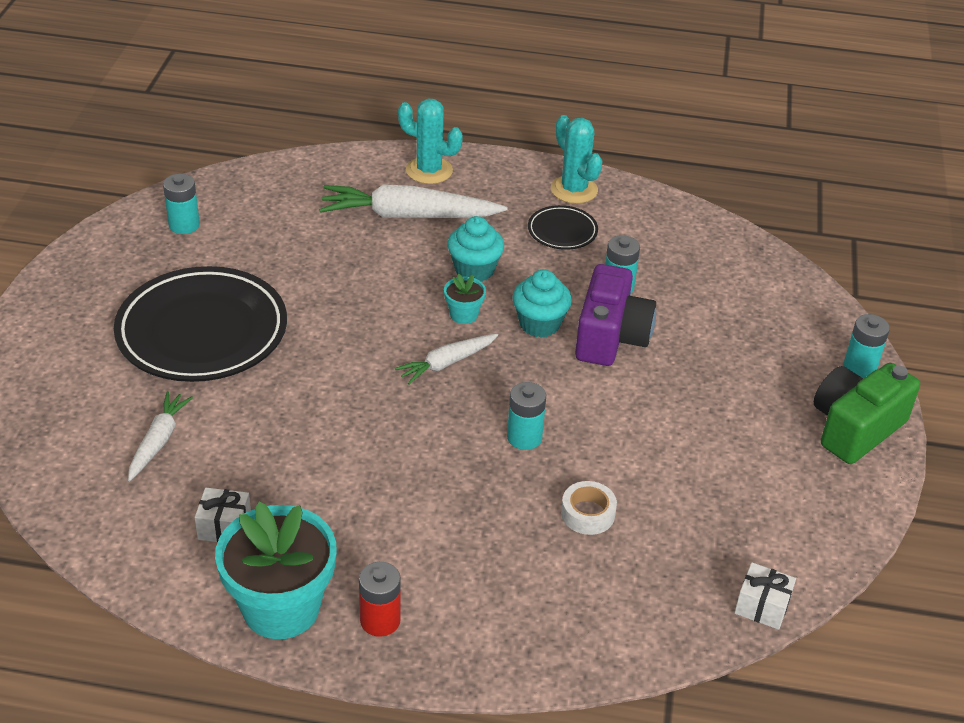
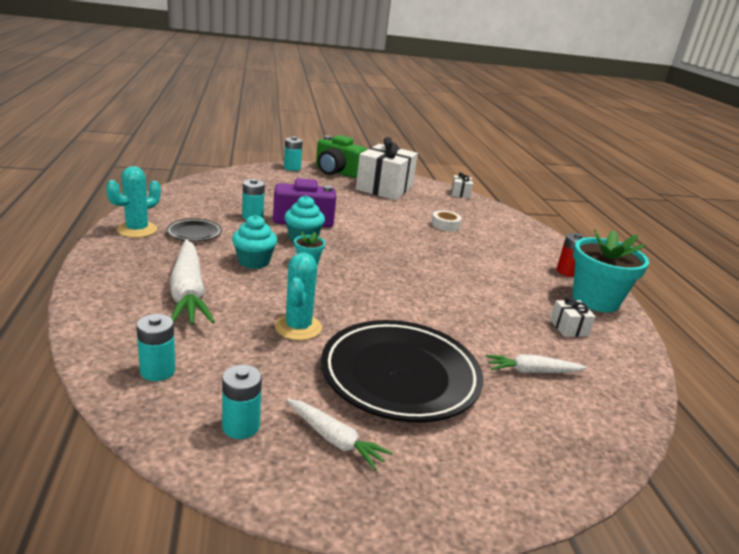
camera: 110 degrees left, 15 degrees down
(429, 170) = (111, 288): turquoise cactus -> turquoise cactus (298, 327)
(446, 363) = (361, 266): white carrot -> white carrot (335, 439)
(524, 437) = (406, 241): turquoise battery -> turquoise battery (158, 371)
(771, 478) = (384, 188): none -> white gift

